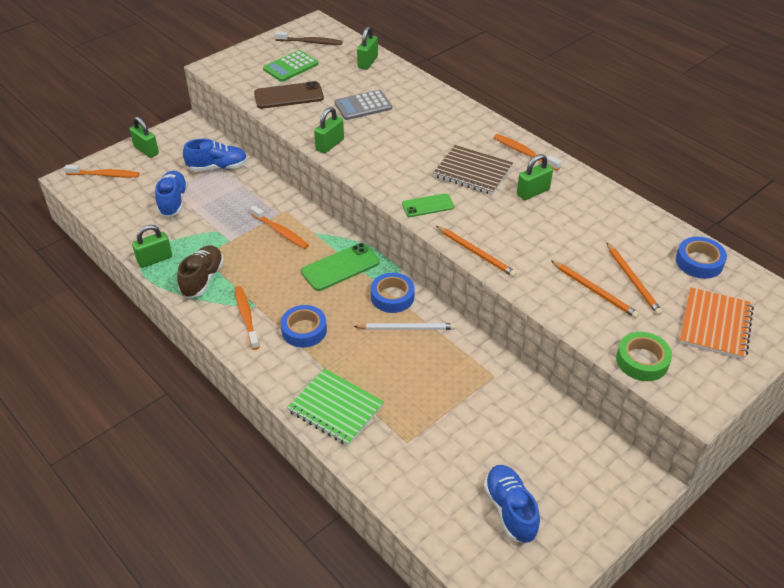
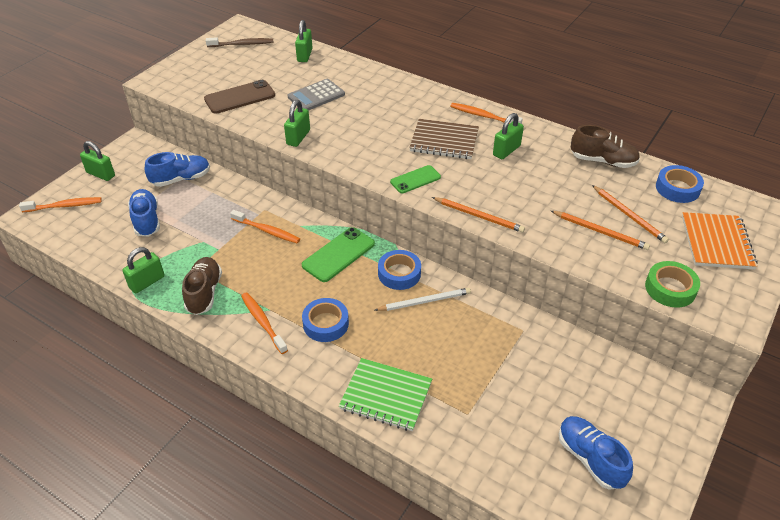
camera: 15 degrees left, 0 degrees up
(291, 67) = (231, 70): green calculator -> none
(630, 220) = (603, 161): none -> brown shoe

